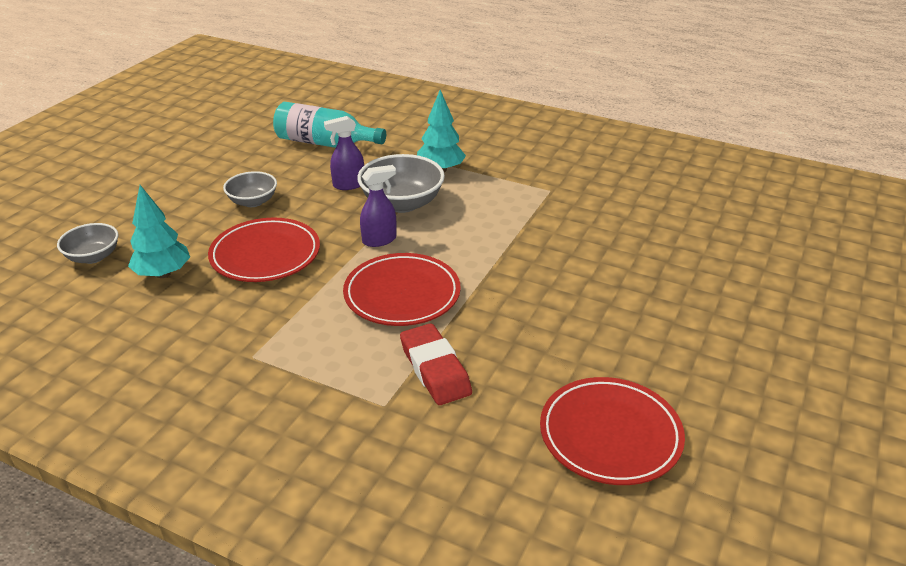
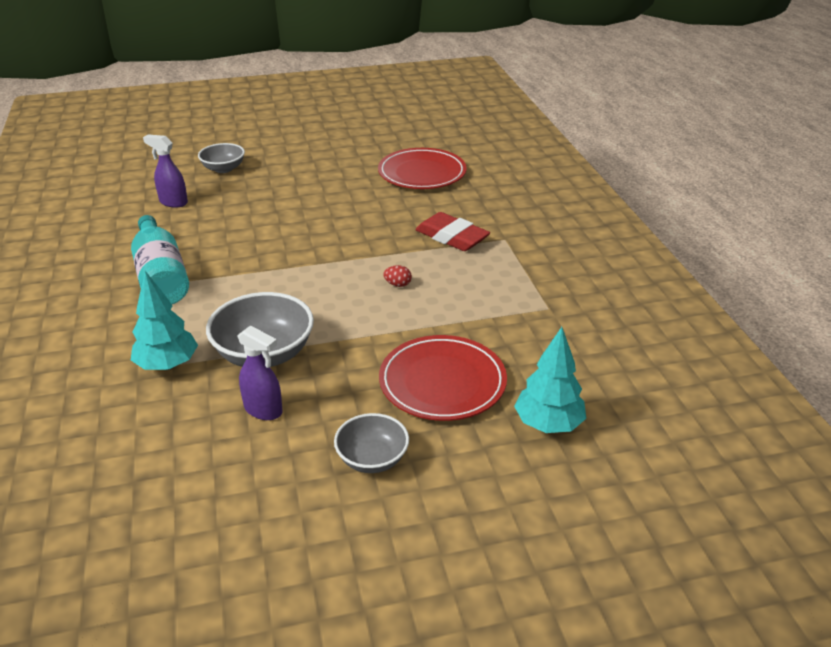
camera: 130 degrees left, 0 degrees up
(93, 257) = (600, 499): grey bowl -> grey bowl (223, 169)
(325, 143) = (175, 498): turquoise bottle -> turquoise bottle (161, 276)
(379, 240) = (341, 333): purple spray bottle -> purple spray bottle (173, 202)
(402, 294) = (398, 284): red plate -> red egg
(435, 369) = (452, 237): red eraser -> red eraser turned 75 degrees counterclockwise

